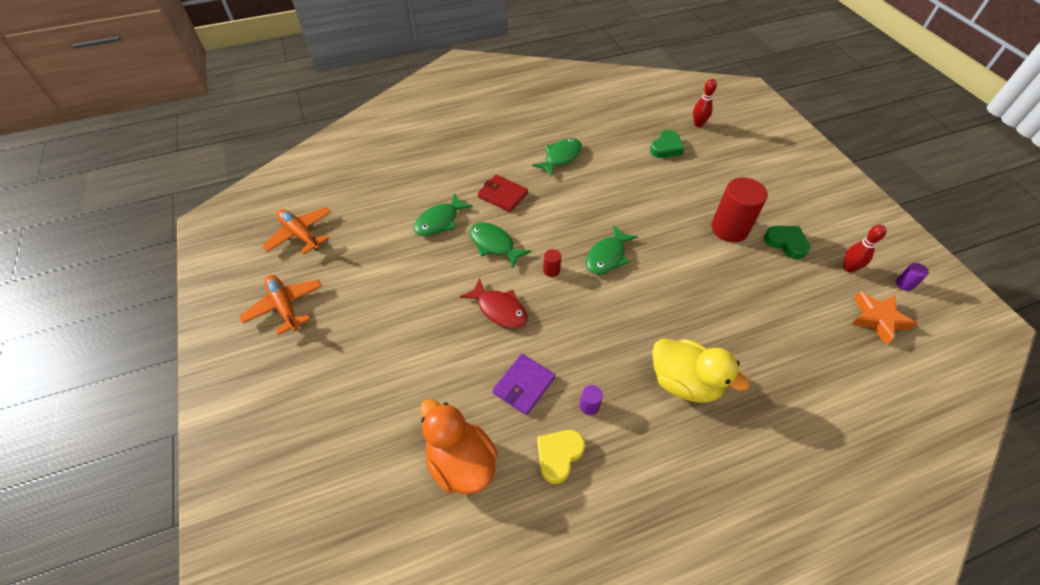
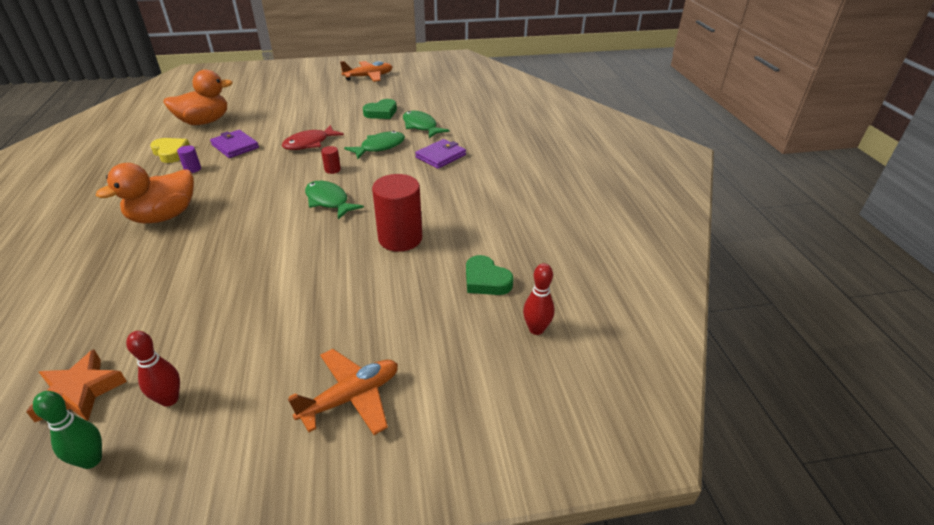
camera: 100 degrees right, 15 degrees down
(300, 234) = (432, 80): orange plane -> orange plane (351, 398)
(502, 195) = (440, 156): red wallet -> purple wallet
(560, 157) = (488, 195): green fish -> none
(684, 382) = (164, 216): yellow duck -> orange duck
(729, 229) = (312, 298): red cylinder -> red cylinder (400, 238)
(786, 243) = (255, 346): green heart -> green heart (381, 113)
(904, 284) = (91, 460): purple cylinder -> green bowling pin

